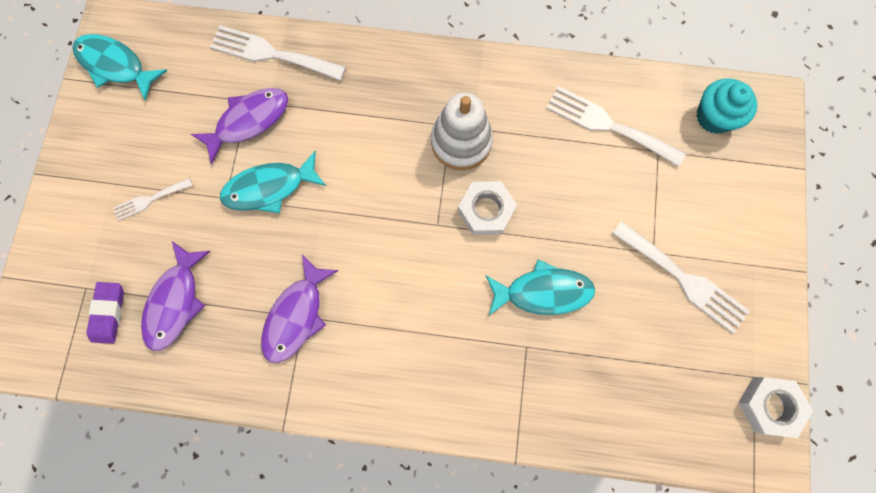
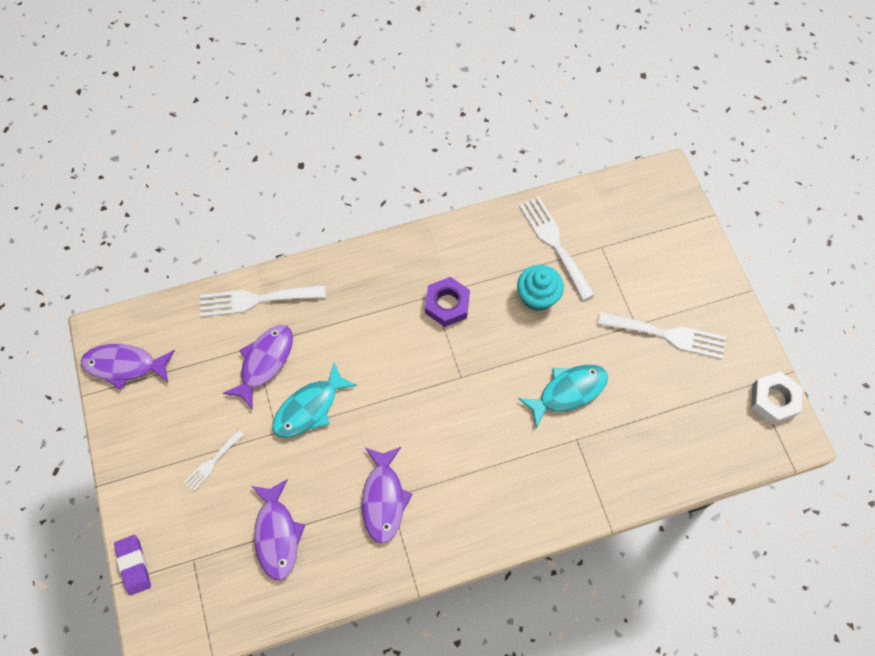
camera: 25 degrees left, 10 degrees down
(108, 313) = (224, 570): purple eraser -> purple eraser (134, 565)
(116, 65) = (125, 365): turquoise fish -> purple fish
(461, 142) = (447, 304): white stacking toy -> purple nut
(486, 210) = (493, 349): white nut -> none
(608, 125) = (554, 243): white fork -> white fork turned 60 degrees clockwise
(714, 117) = (630, 203): turquoise cupcake -> turquoise cupcake (537, 296)

